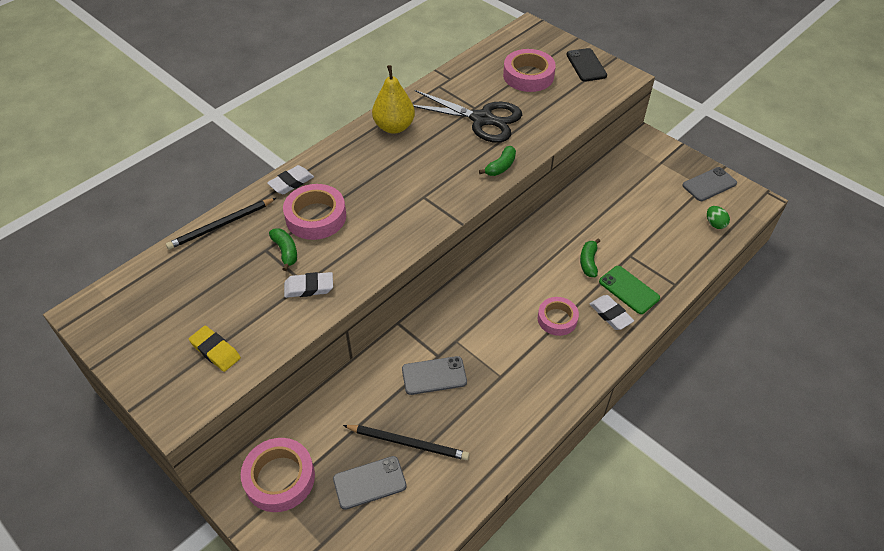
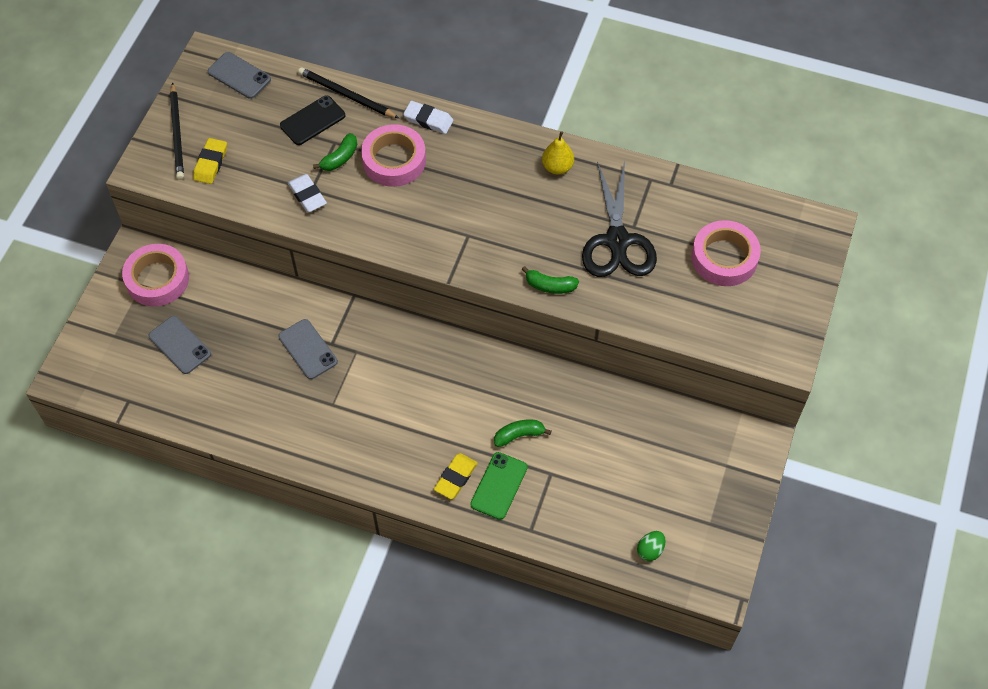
camera: 65 degrees right, 10 degrees up
(394, 127) = (557, 167): yellow pear -> yellow pear, size x0.65
(408, 443) = (229, 357): black pencil -> black pencil (177, 134)
(557, 319) = (425, 430): pink tape -> none
(586, 65) = (783, 310): black phone -> black phone (312, 120)
(610, 314) = (455, 478): white eraser -> yellow eraser
(709, 184) = (717, 529): grey phone -> grey phone (239, 75)

